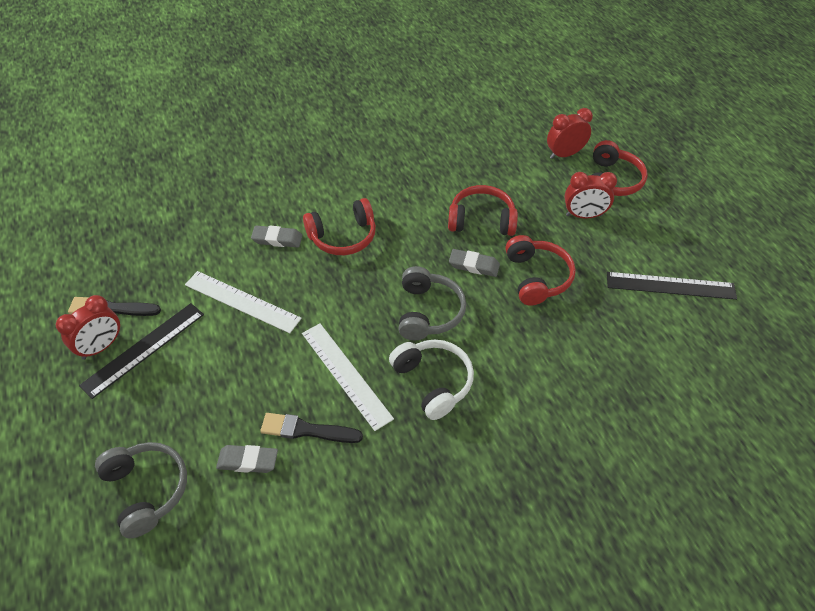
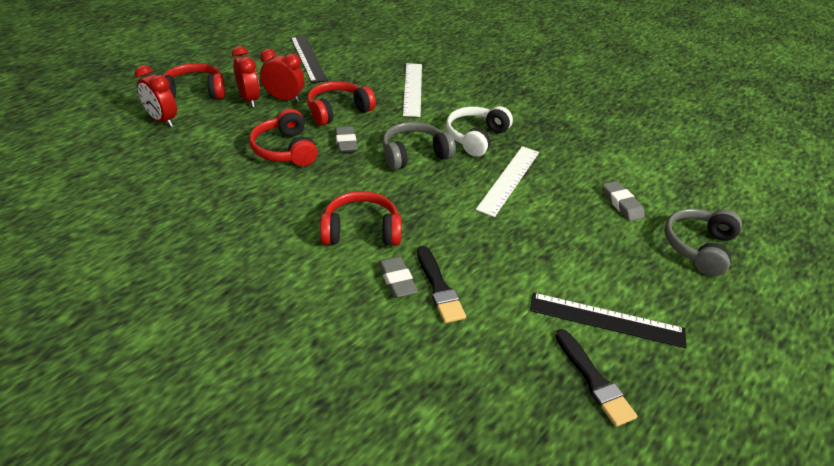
camera: 120 degrees left, 10 degrees down
(101, 347) = (637, 358): red clock -> red clock (284, 99)
(242, 301) = (494, 272): white ruler -> white ruler (412, 89)
(306, 430) = (570, 184): black brush -> black brush (439, 287)
(343, 237) = (361, 231): red headphones -> red headphones turned 45 degrees counterclockwise

